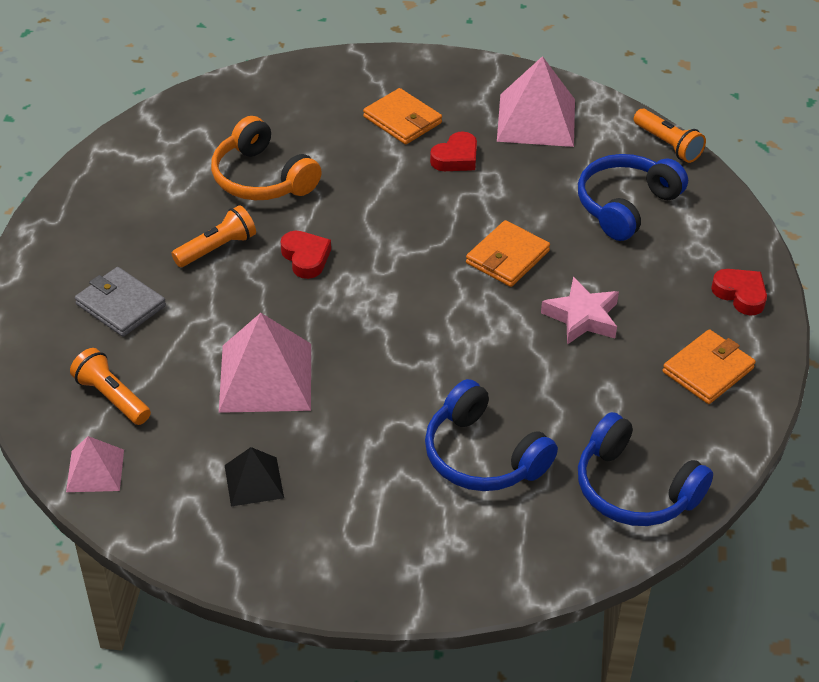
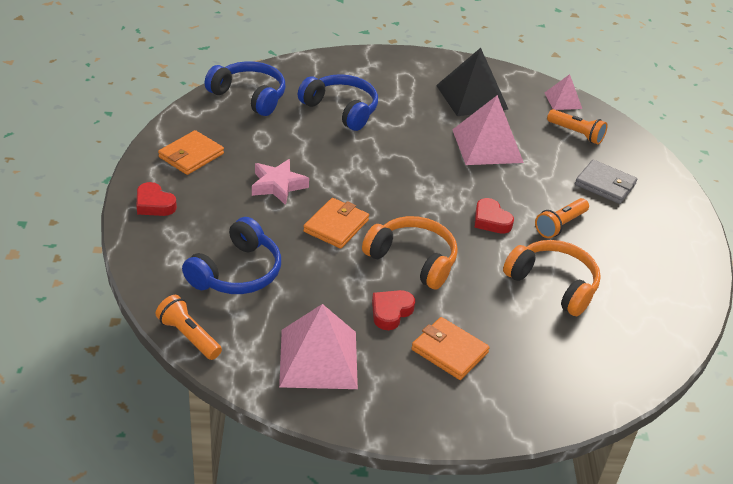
camera: 170 degrees right, 5 degrees down
(254, 481) = (472, 97): black pyramid -> black pyramid, size x1.81
(419, 212) = (413, 260): none -> orange headphones

